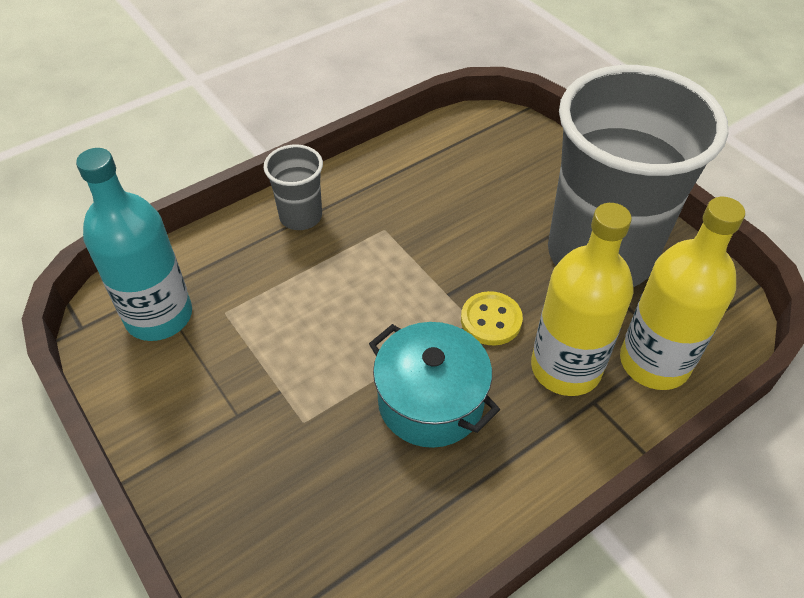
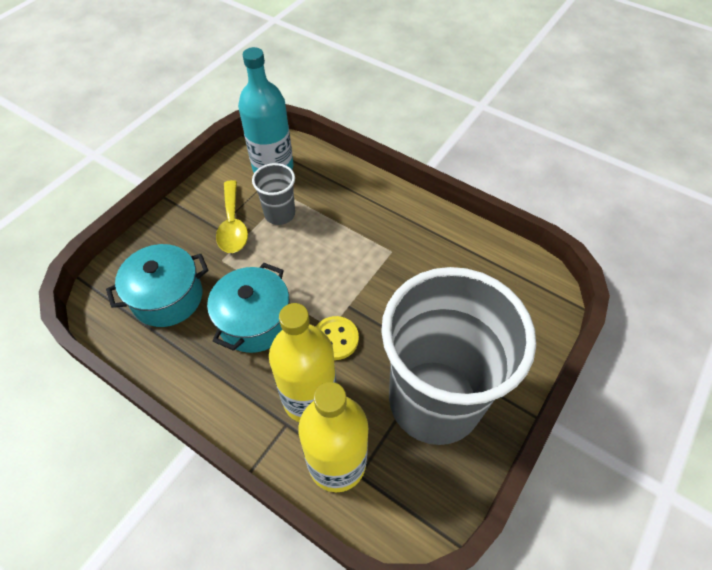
camera: 70 degrees right, 5 degrees up
(243, 393) = (232, 225): none -> yellow spoon
(301, 216) = (380, 203): grey cup -> grey cup (280, 214)
(340, 510) = (168, 297): none -> turquoise pot

